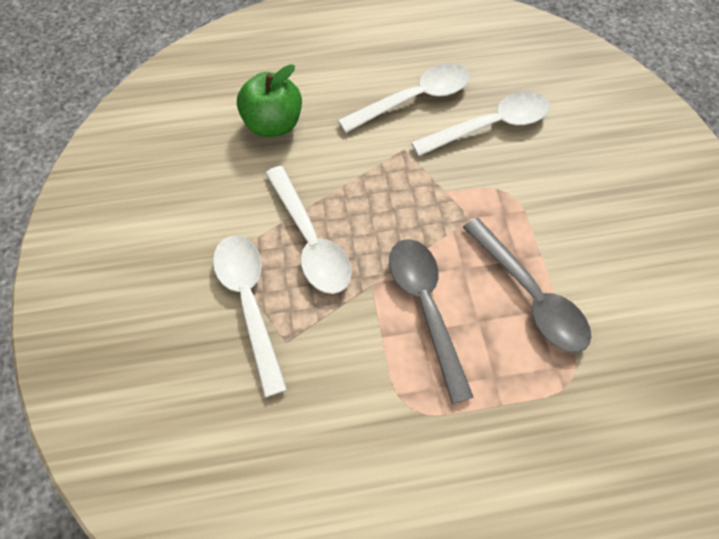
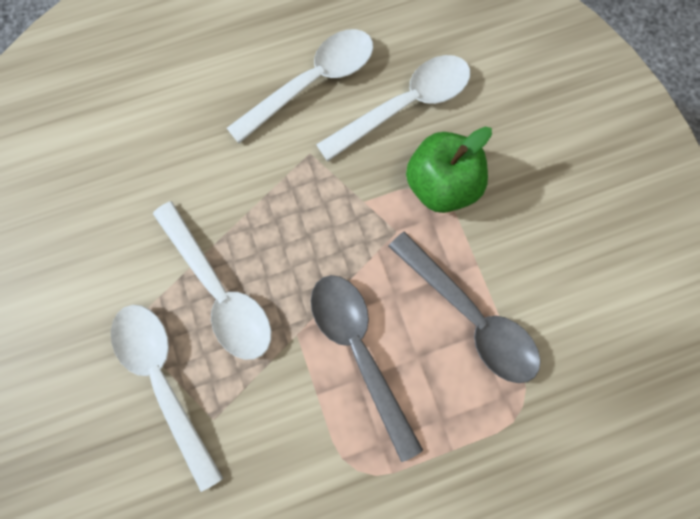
camera: 10 degrees left, 15 degrees up
(273, 124) = (152, 144): green apple -> green apple (440, 185)

